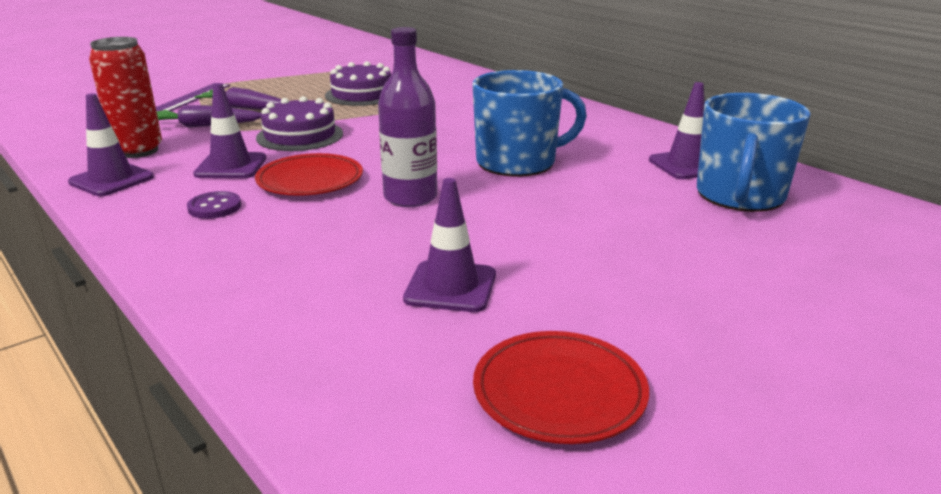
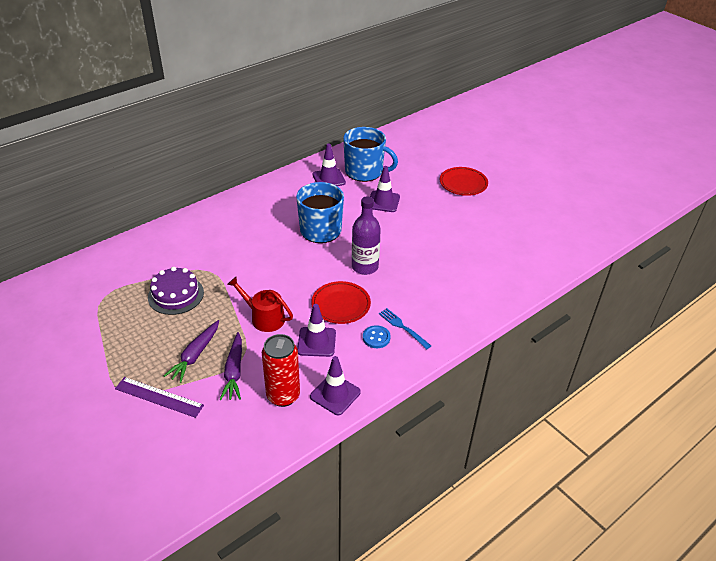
camera: 90 degrees left, 15 degrees up
(214, 207) = (376, 337): purple button -> blue button
(229, 229) = (402, 327): none -> blue fork
(300, 135) = (264, 318): purple cake -> red watering can
(450, 287) = (450, 254): purple traffic cone -> purple traffic cone (383, 202)
(559, 392) = (509, 234): red plate -> red plate (463, 183)

